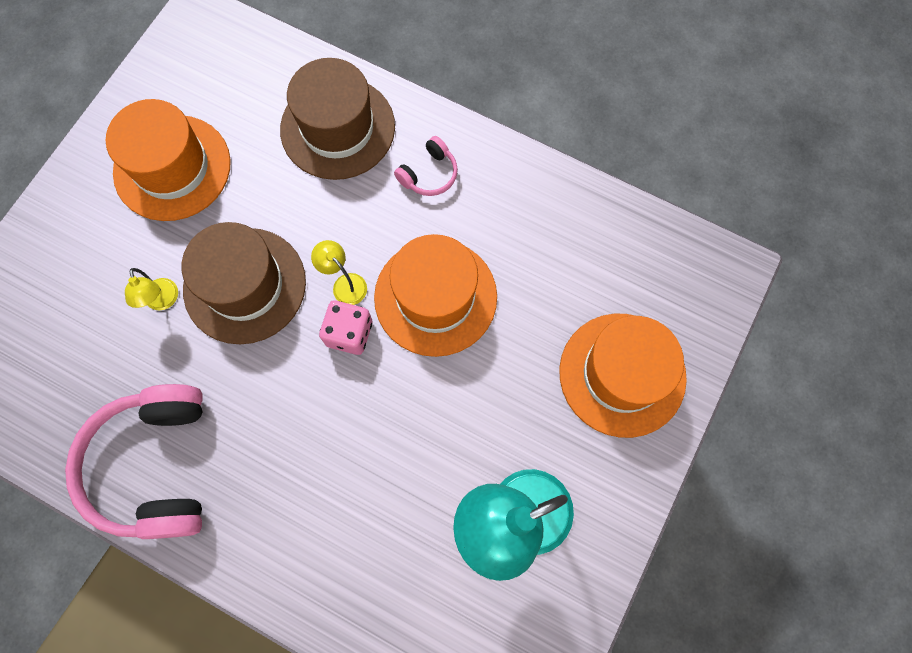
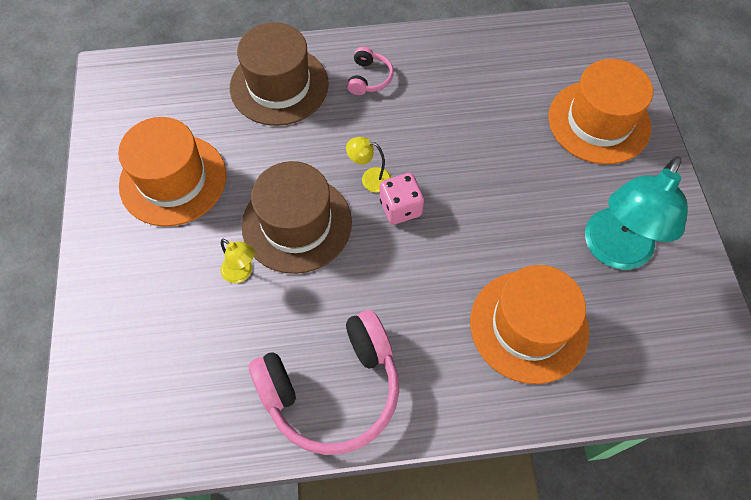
camera: 35 degrees left, 10 degrees down
(155, 466) = (332, 389): pink headphones -> pink headphones turned 75 degrees counterclockwise
(435, 297) = (440, 149): orange hat -> orange hat (528, 326)

